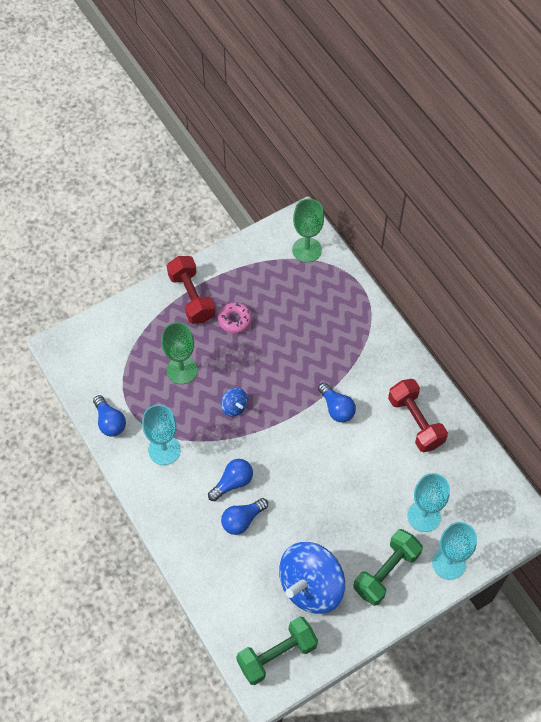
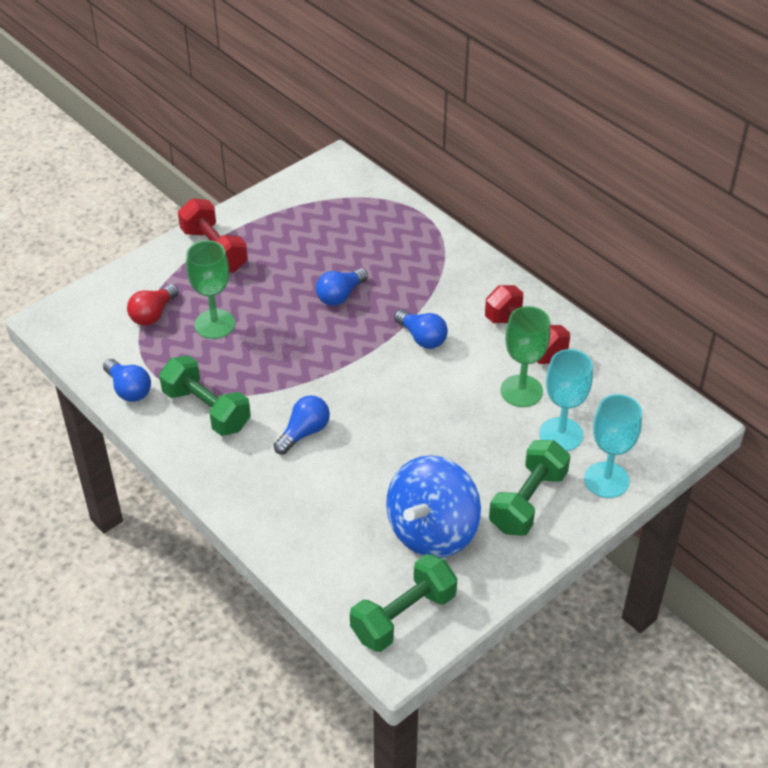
camera: 10 degrees left, 15 degrees down
(137, 353) = (153, 314): none -> red light bulb
(164, 450) = (206, 410): turquoise goblet -> green dumbbell
(234, 407) = (290, 353): blue spinning top -> none
(235, 320) = (273, 266): pink donut -> none
(242, 520) = (325, 471): blue light bulb -> blue light bulb (340, 296)
(307, 250) = (349, 188): green goblet -> green goblet (521, 391)

